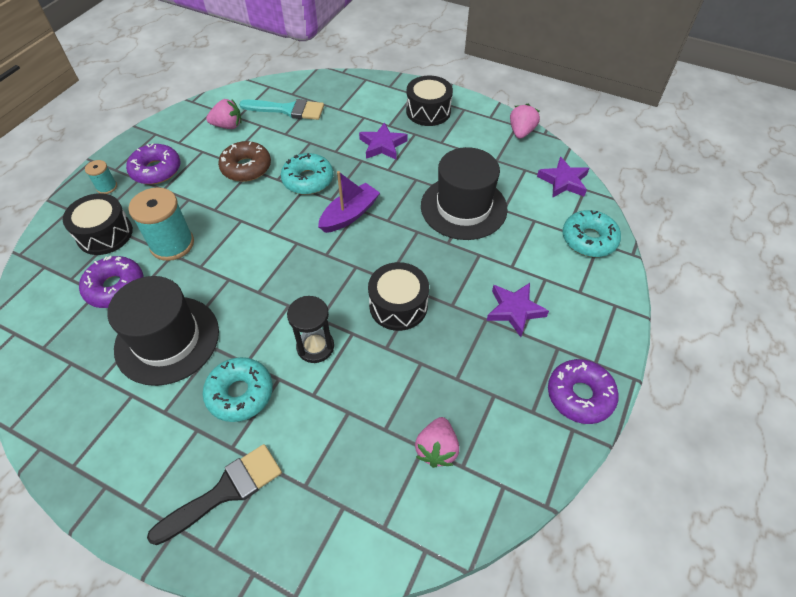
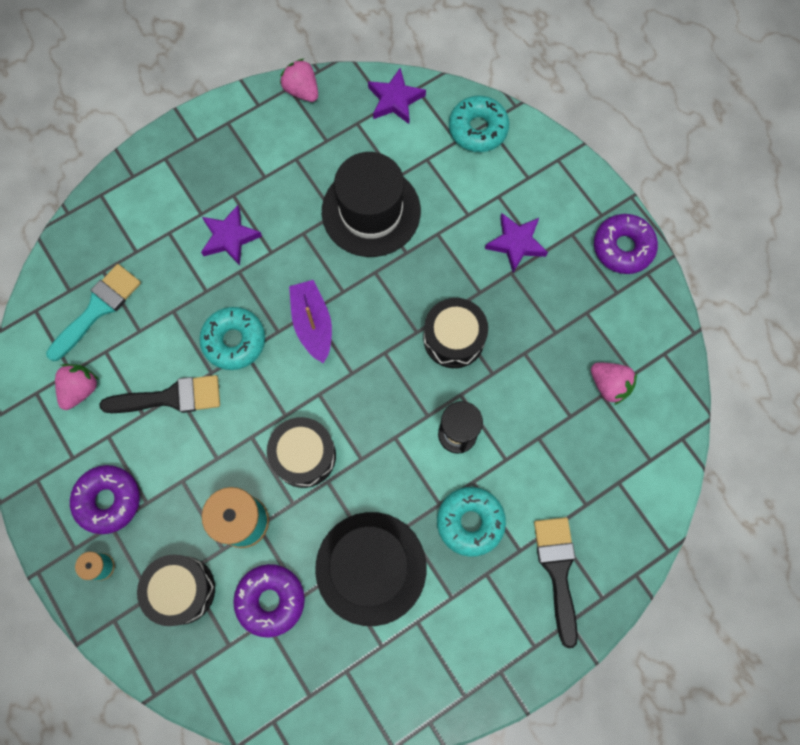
camera: 60 degrees left, 20 degrees up
(246, 167) = (170, 397): brown donut -> black brush
(428, 111) = (206, 160): black drum -> black drum (304, 455)

